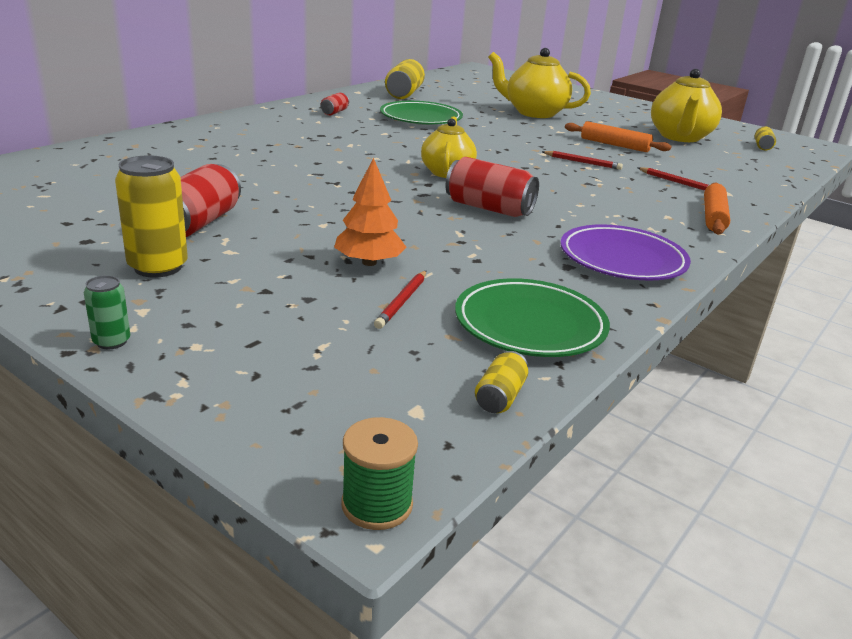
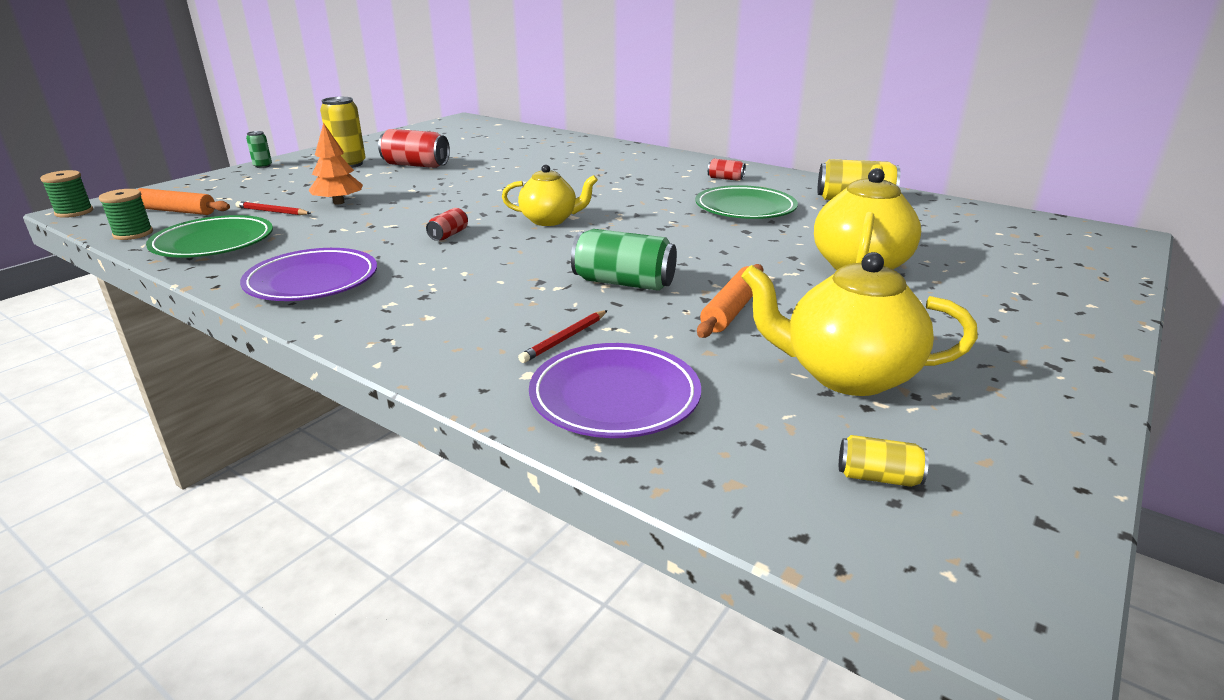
camera: 90 degrees right, 0 degrees up
(489, 208) = (449, 235): red can -> red can, size x0.52
(500, 397) = (133, 234): yellow can -> green spool
(582, 162) = (624, 283): red pencil -> green can
(713, 217) = (426, 347): orange rolling pin -> orange rolling pin (176, 211)
(736, 177) = (615, 397): none -> purple plate

